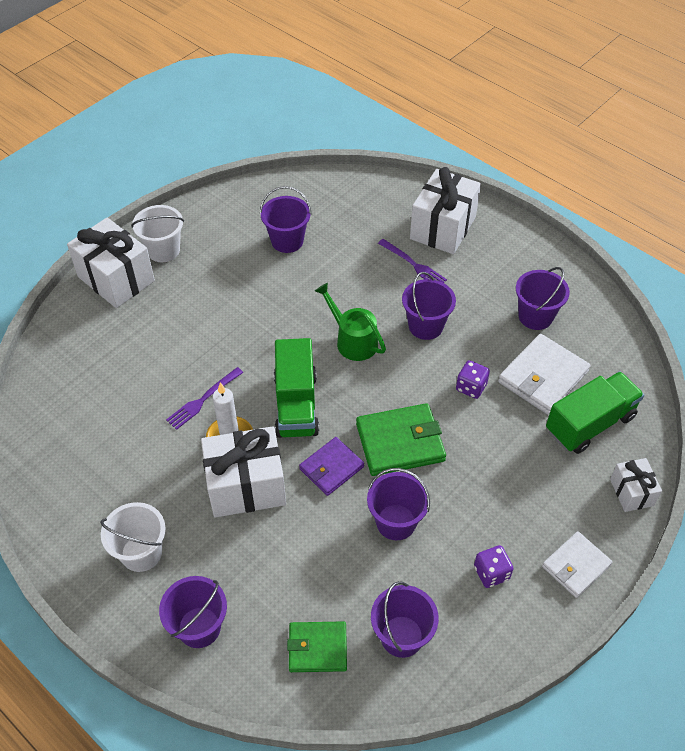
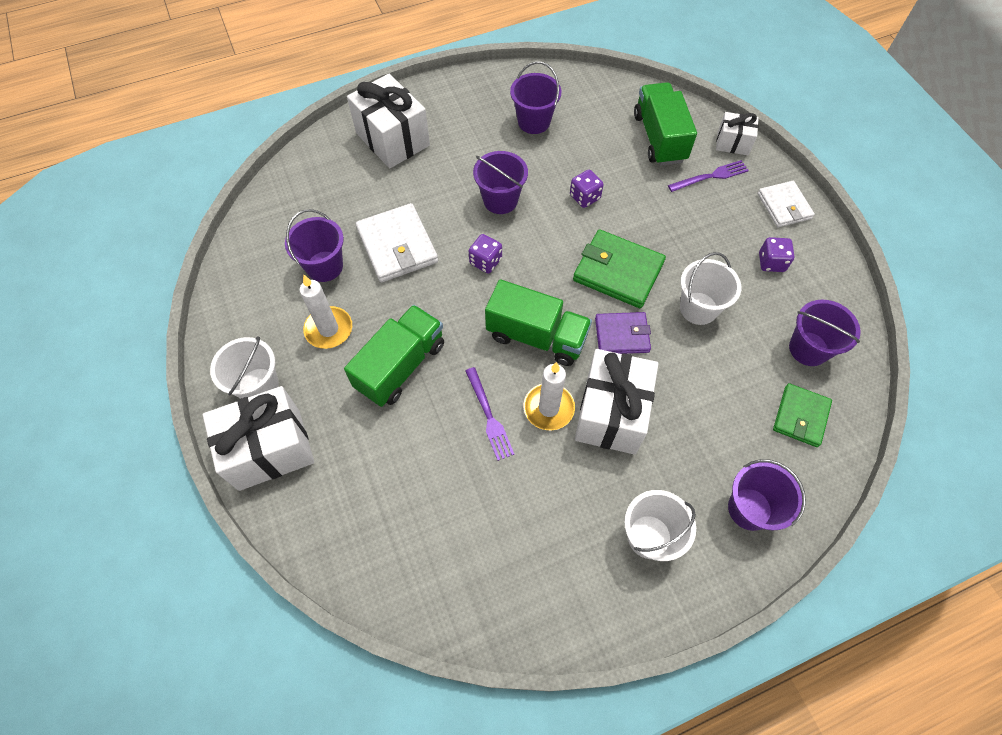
camera: 65 degrees left, 10 degrees up
(221, 325) = (400, 366): none -> green truck
(231, 268) = (329, 329): none -> white candle
(331, 468) = (622, 335): purple wallet -> purple wallet turned 75 degrees counterclockwise
(353, 340) = (485, 261): green watering can -> purple dice
(396, 522) = (698, 308): purple bucket -> white bucket
(400, 442) = (618, 271): green wallet -> green wallet turned 75 degrees counterclockwise
(413, 264) = (423, 179): purple fork -> purple fork (711, 176)
(543, 377) = (599, 145): white wallet -> white wallet (397, 246)

